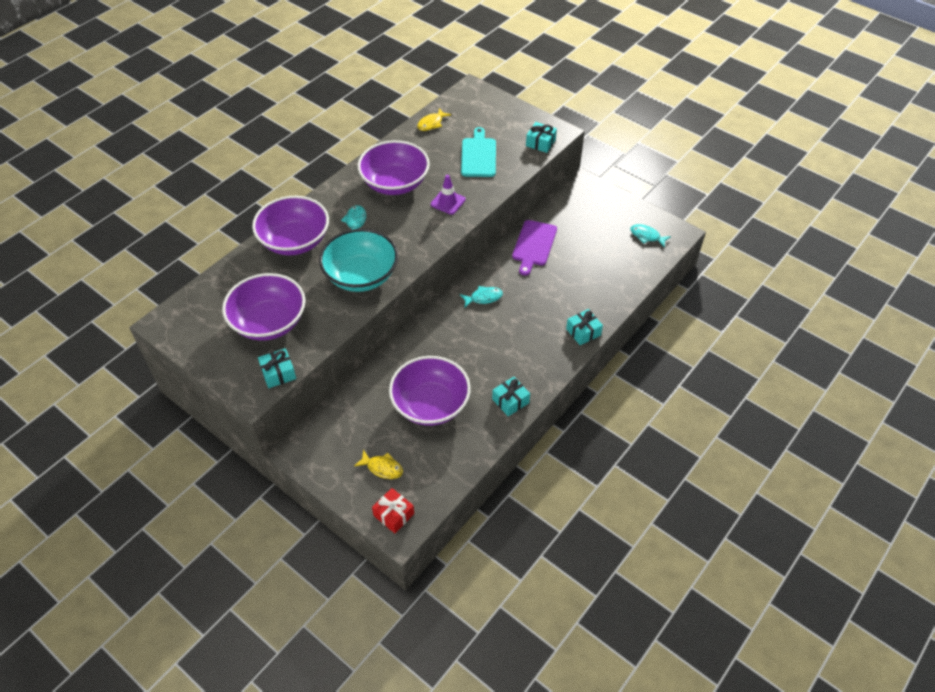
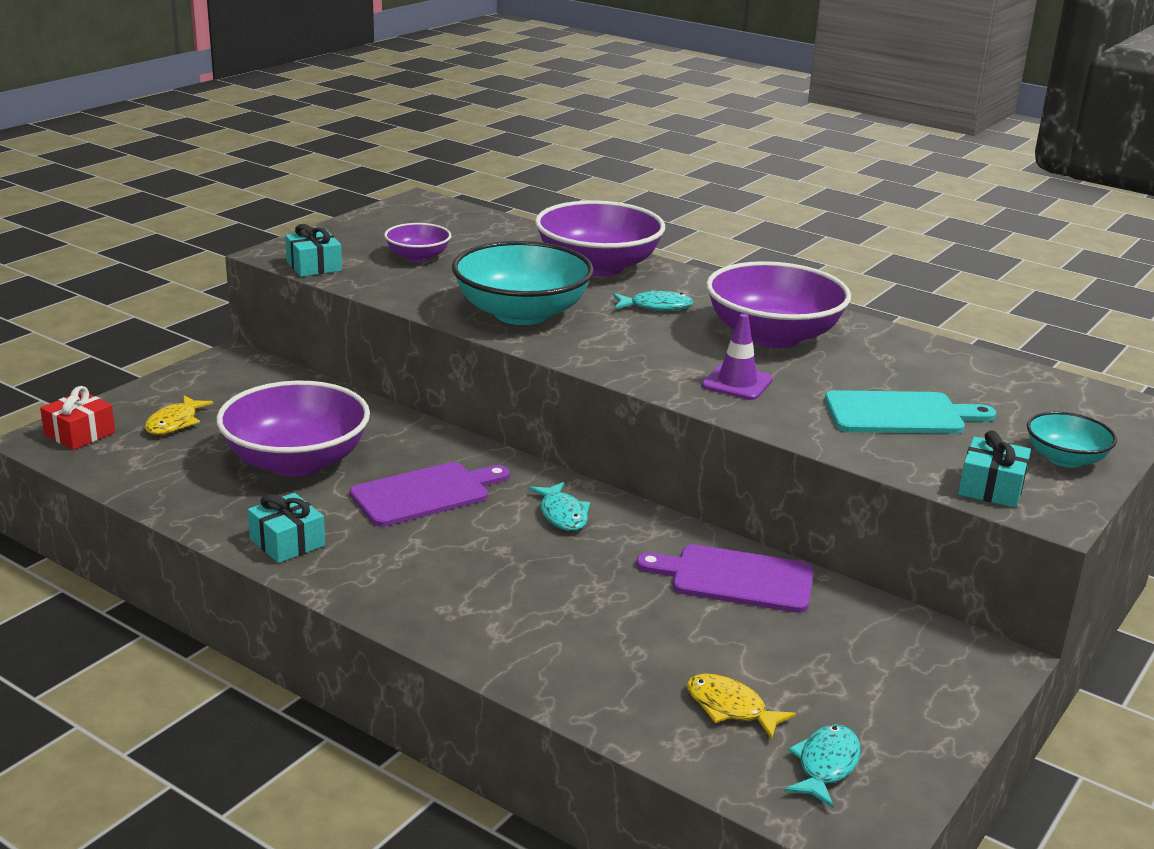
camera: 85 degrees right, 25 degrees down
(269, 322) = (418, 257): purple bowl -> purple bowl, size x0.52
(431, 123) = (977, 367): yellow fish -> yellow fish (730, 708)
(464, 349) = (425, 493): none -> purple cutting board
(516, 118) = (1065, 459): none -> turquoise bowl
(583, 332) = (468, 639): turquoise gift -> none

